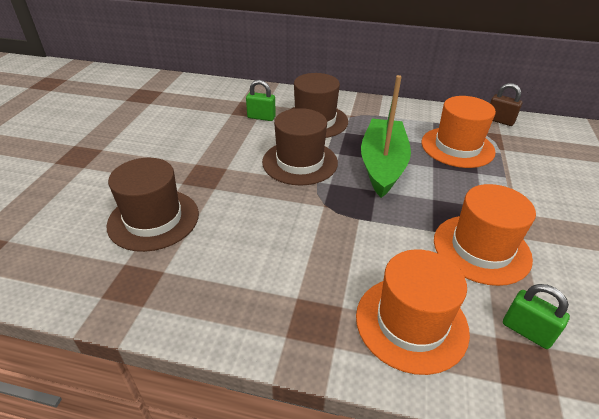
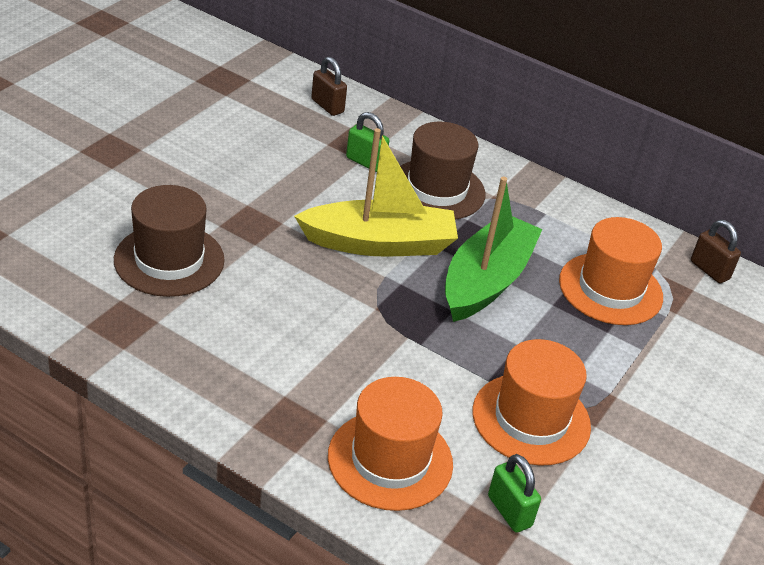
camera: 15 degrees right, 0 degrees up
(219, 93) = (327, 106): none -> brown padlock
(300, 162) = (379, 243): brown hat -> yellow boat

